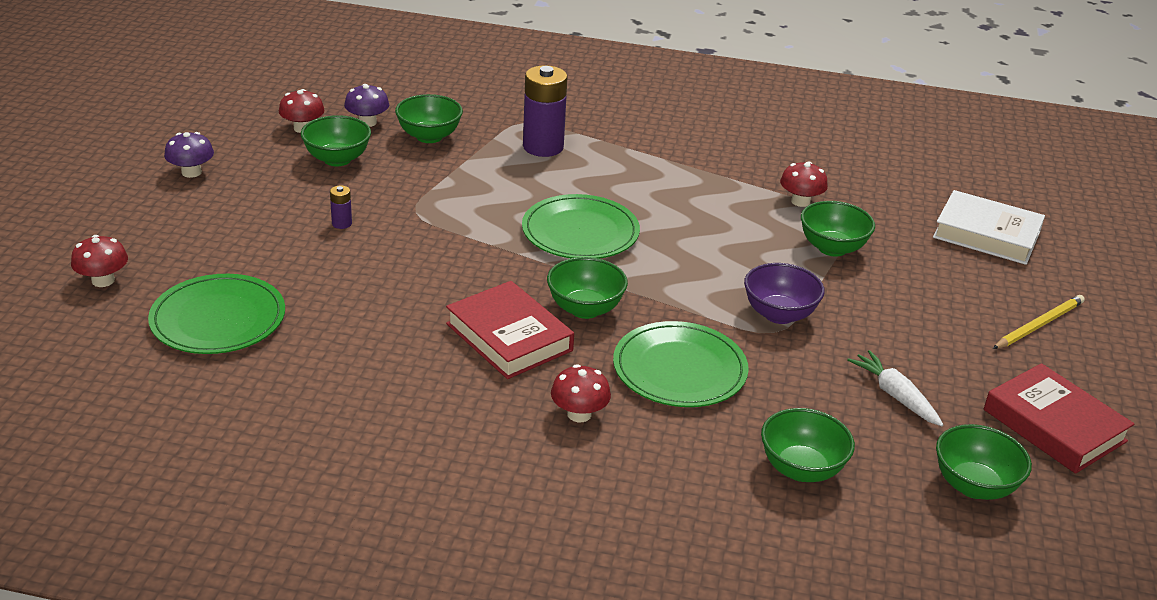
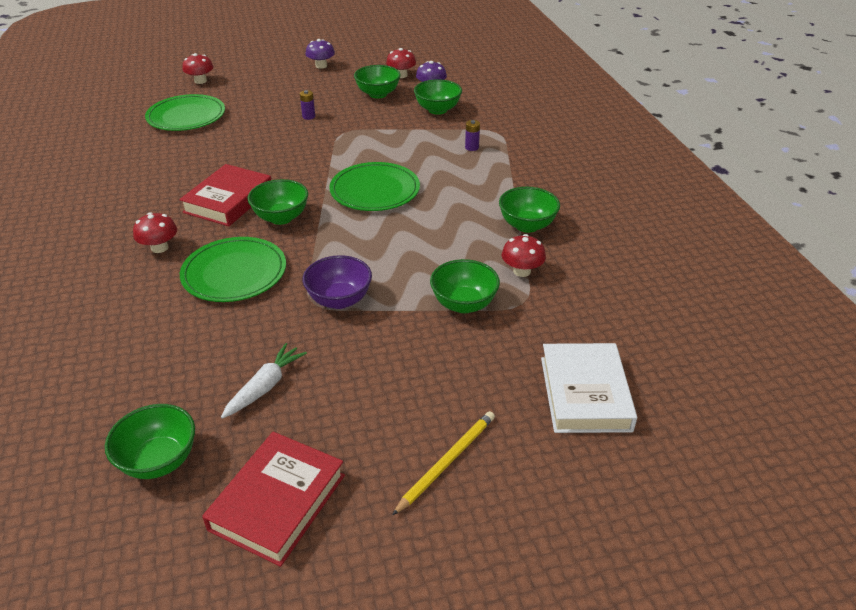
camera: 65 degrees right, 5 degrees up
(543, 147) = (471, 147): purple battery -> purple battery, size x0.44
(801, 469) = (141, 357): green bowl -> green bowl (527, 225)
(1039, 325) = (447, 462): yellow pencil -> yellow pencil turned 75 degrees counterclockwise

